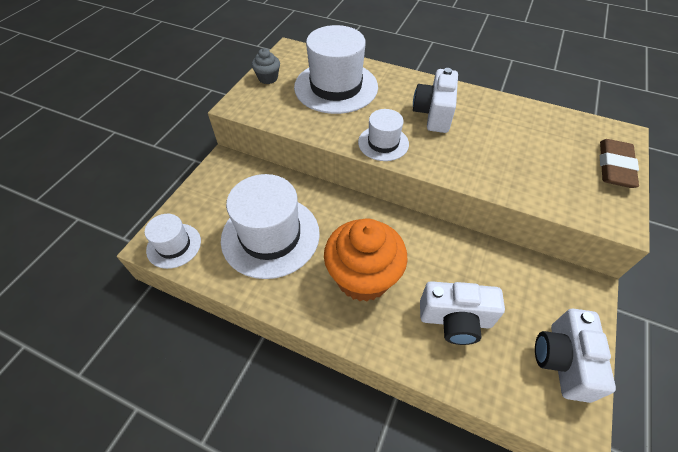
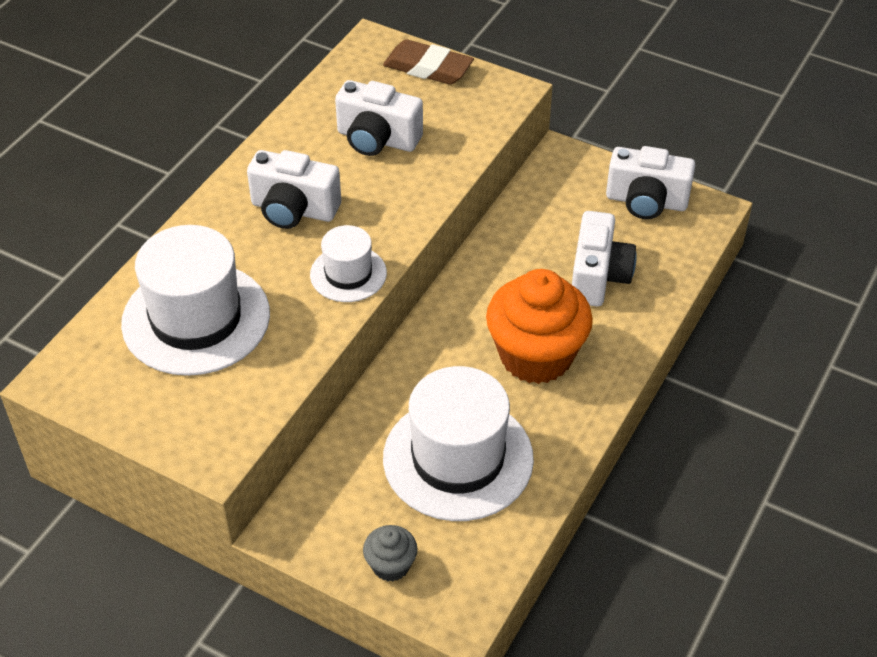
camera: 85 degrees left, 5 degrees down
(174, 245) = (464, 585): white hat -> none
(268, 78) = (143, 414): grey cupcake -> grey cupcake (391, 565)
(518, 146) = (377, 139): none -> white camera

